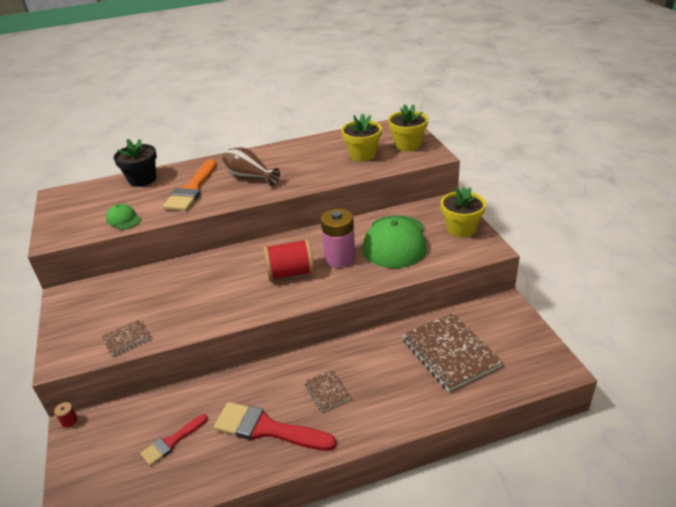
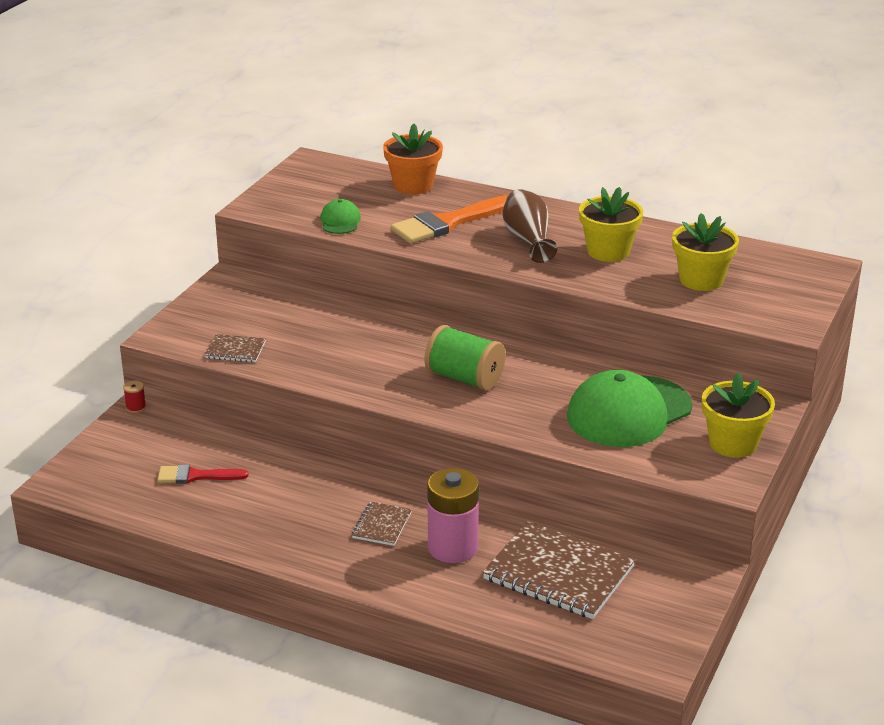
camera: 40 degrees right, 5 degrees down
(142, 179) = (413, 185): black flower pot -> orange flower pot
(267, 429) = (286, 519): red brush -> none
(290, 273) = (464, 378): red spool -> green spool
(340, 258) = (538, 394): pink battery -> pink battery (452, 548)
(407, 145) = (781, 296): yellow flower pot -> yellow flower pot (608, 251)
(450, 352) = (558, 573): brown notebook -> brown notebook turned 75 degrees counterclockwise

